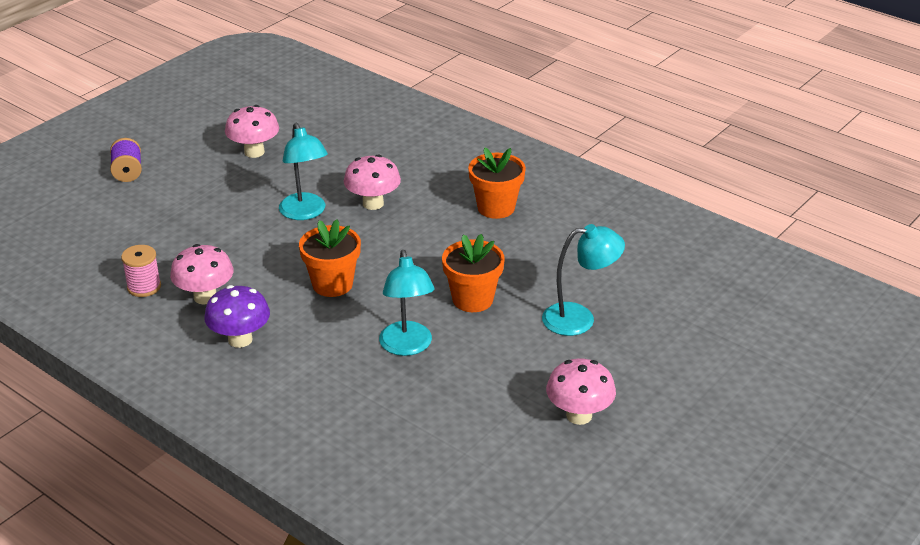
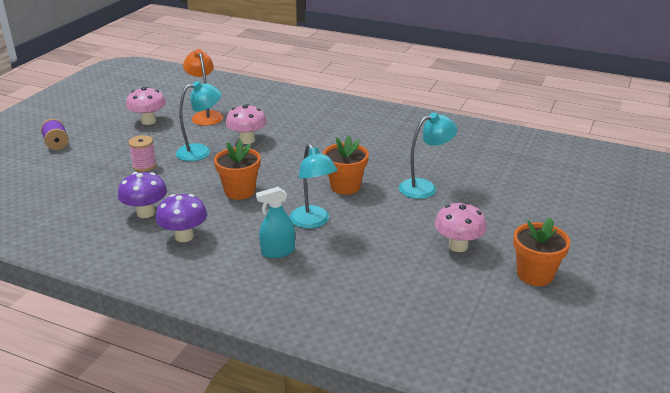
camera: 15 degrees left, 5 degrees down
(144, 287) = (94, 213): pink spool -> pink spool (144, 166)
(205, 297) = (145, 213): pink mushroom -> purple mushroom
(305, 213) = (201, 151): turquoise lamp -> turquoise lamp turned 75 degrees counterclockwise
(332, 153) = (205, 115): none -> orange lamp
(345, 382) = (278, 252): none -> turquoise spray bottle
(496, 208) = (334, 132): orange flower pot -> orange flower pot (535, 274)

